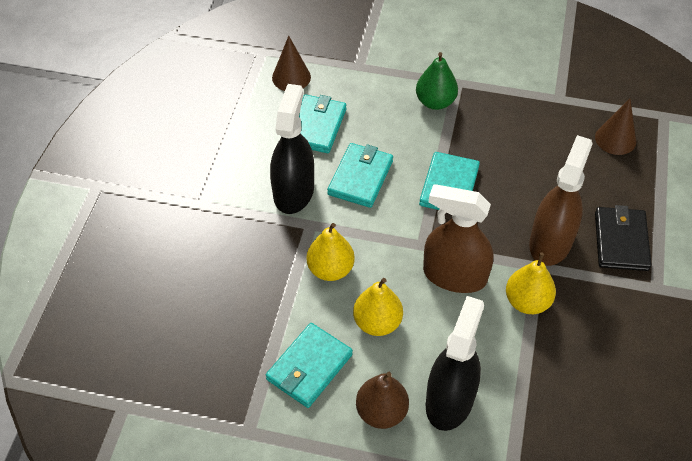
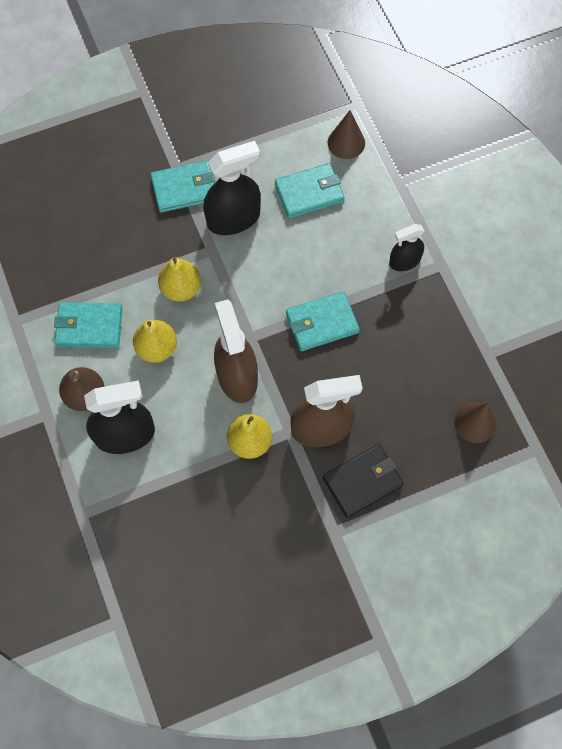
camera: 55 degrees right, 15 degrees up
(360, 177) = (282, 255): turquoise wallet -> turquoise wallet (184, 189)
(435, 102) = (404, 261): green pear -> black spray bottle

